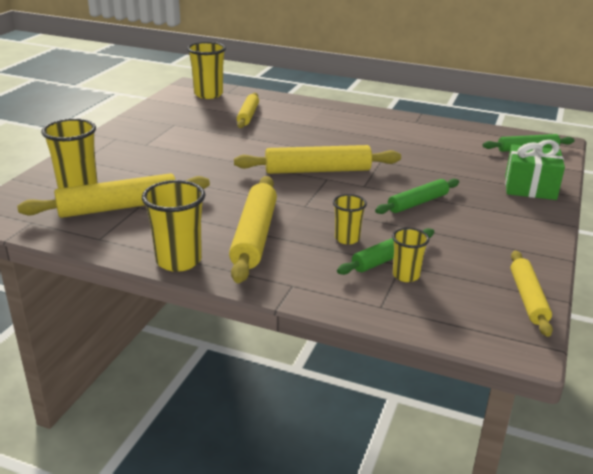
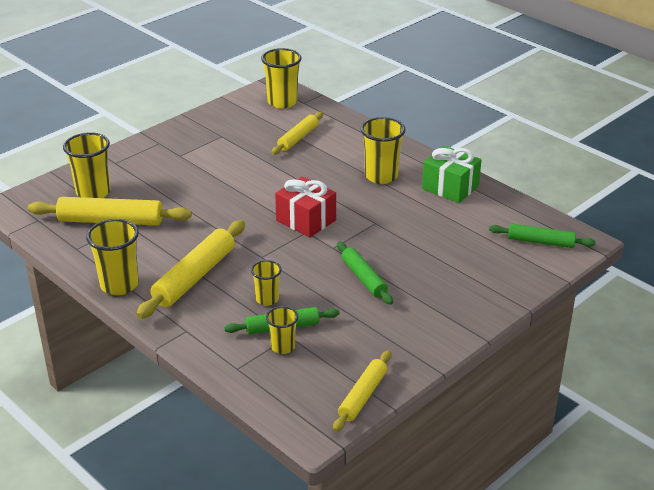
camera: 25 degrees right, 5 degrees up
(317, 171) = (306, 220): yellow rolling pin -> red gift
(349, 129) = (381, 176): none -> yellow cup
(417, 203) = (364, 278): green rolling pin -> green rolling pin turned 75 degrees clockwise
(530, 188) = (490, 288): green gift -> green gift (450, 187)

